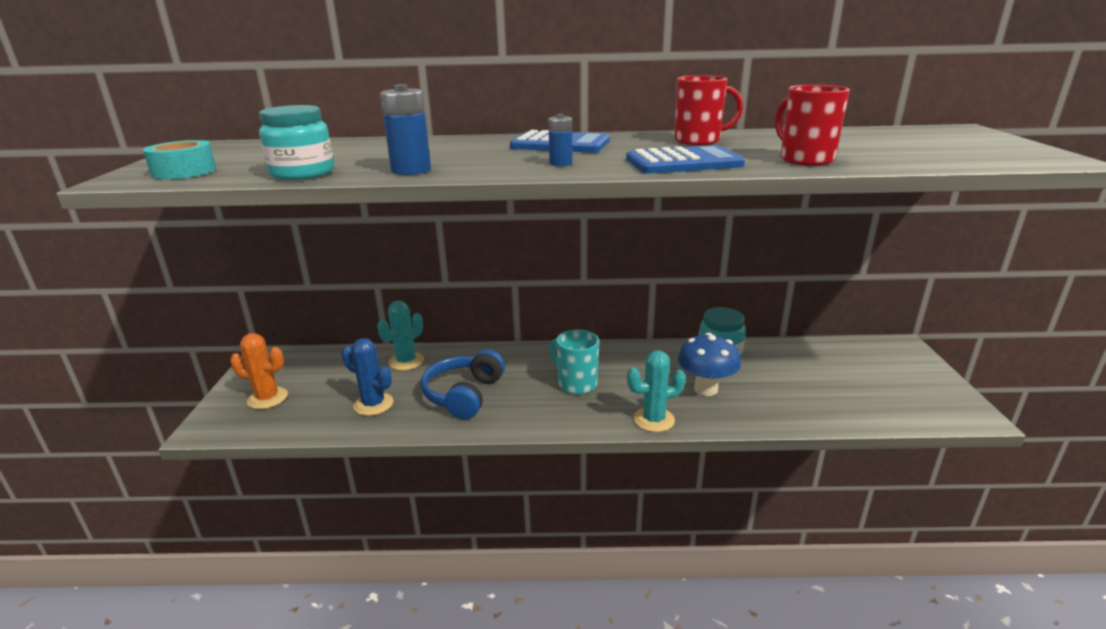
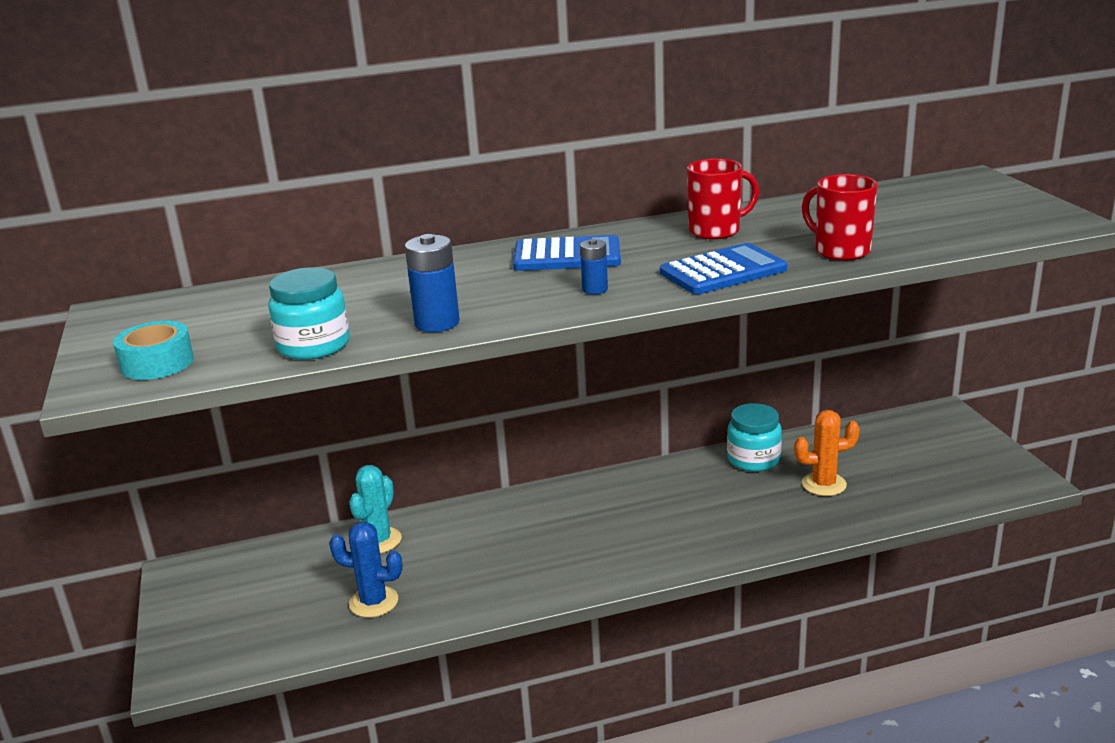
camera: 15 degrees left, 0 degrees up
(267, 398) = (228, 623): orange cactus -> orange cactus (824, 484)
(464, 395) = (479, 568): blue headphones -> none
(576, 384) = (606, 527): turquoise mug -> none
(653, 420) = (713, 552): turquoise cactus -> none
(705, 389) = (755, 505): blue mushroom -> none

